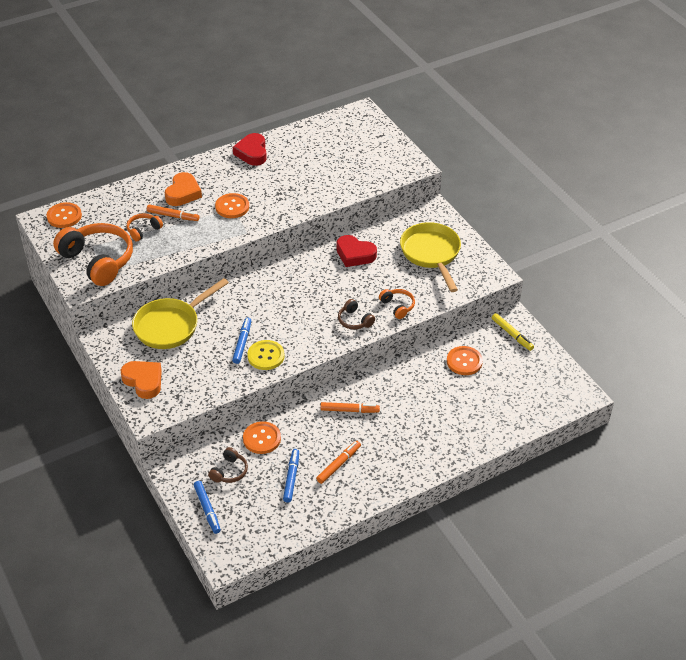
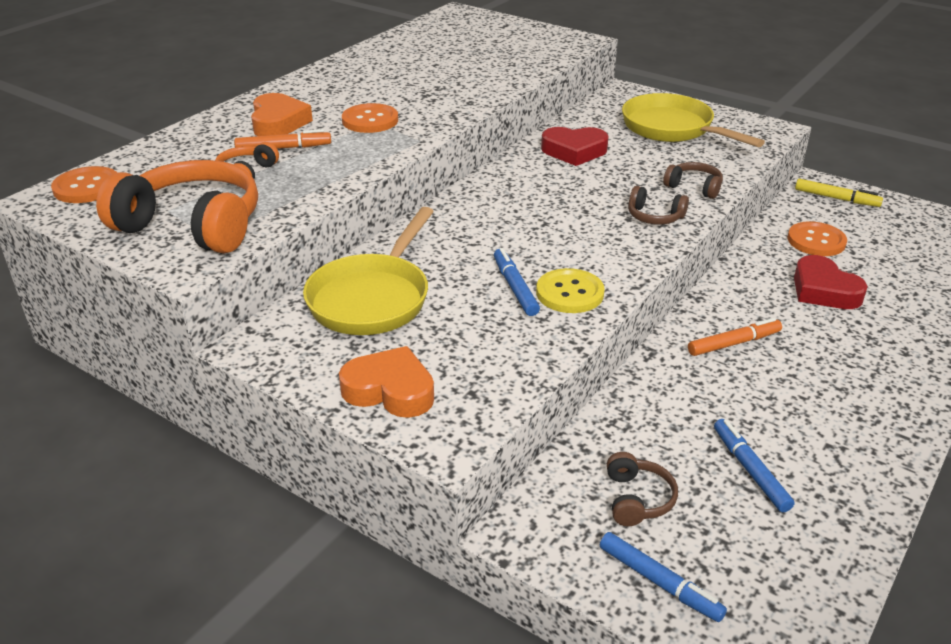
camera: 25 degrees left, 10 degrees down
(252, 153) = (347, 68): red heart -> red heart (823, 290)
(262, 438) = (641, 427): orange button -> none
(339, 464) = (800, 422): orange marker -> none
(397, 306) = (694, 187): orange headphones -> brown headphones

